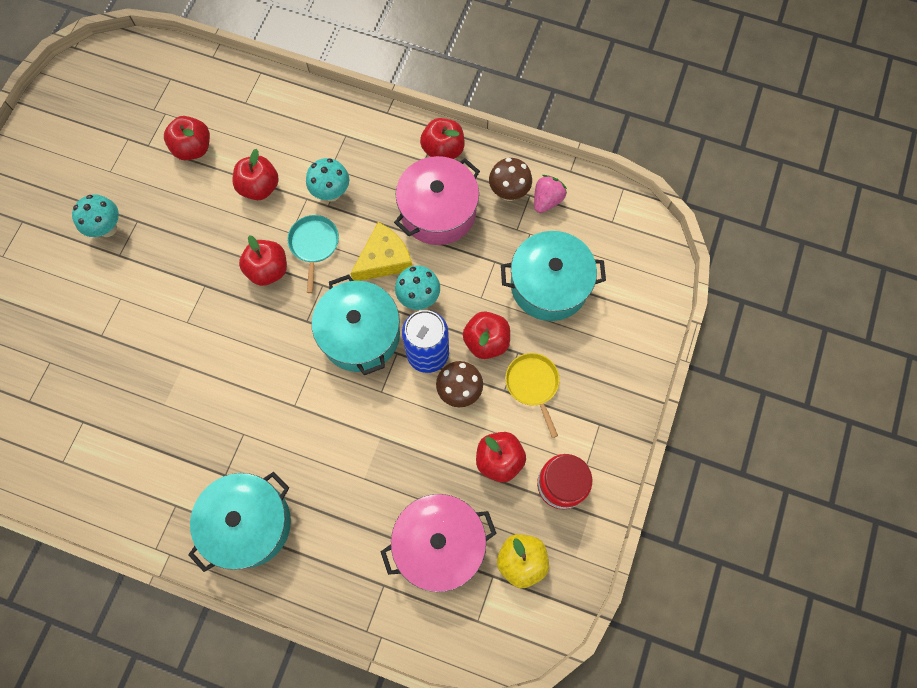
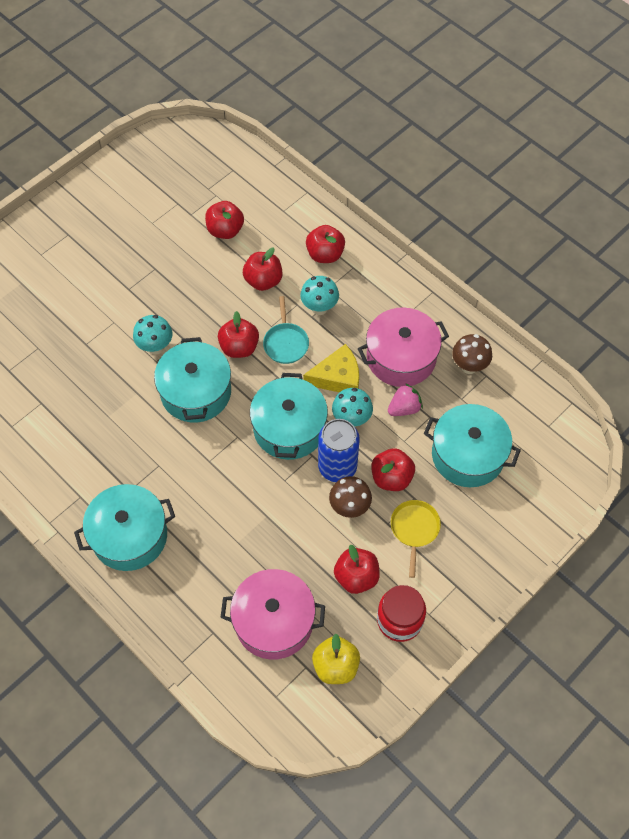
camera: 25 degrees right, 10 degrees down
(107, 228) = (129, 265): turquoise mushroom -> turquoise mushroom (155, 347)
(245, 337) = (196, 392): none -> turquoise pot
(314, 245) = (285, 343): turquoise pan -> turquoise pan turned 150 degrees clockwise
(443, 150) = (429, 310): red apple -> red apple (325, 254)
(547, 200) = (499, 385): pink strawberry -> pink strawberry (404, 408)

